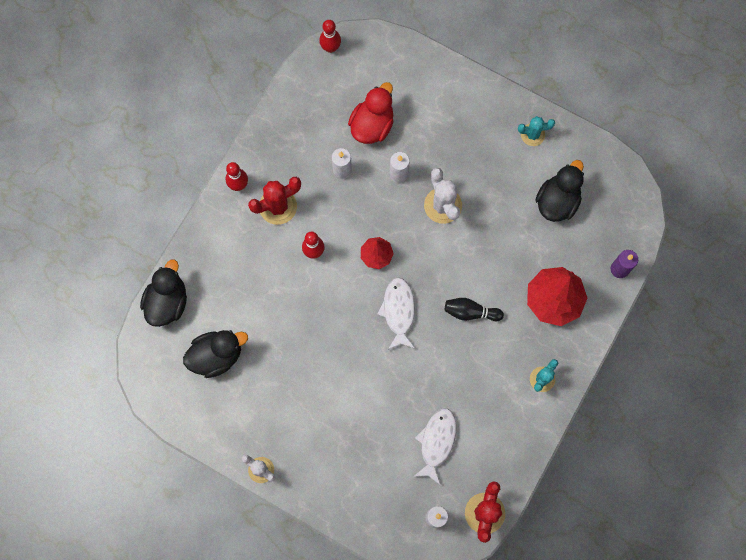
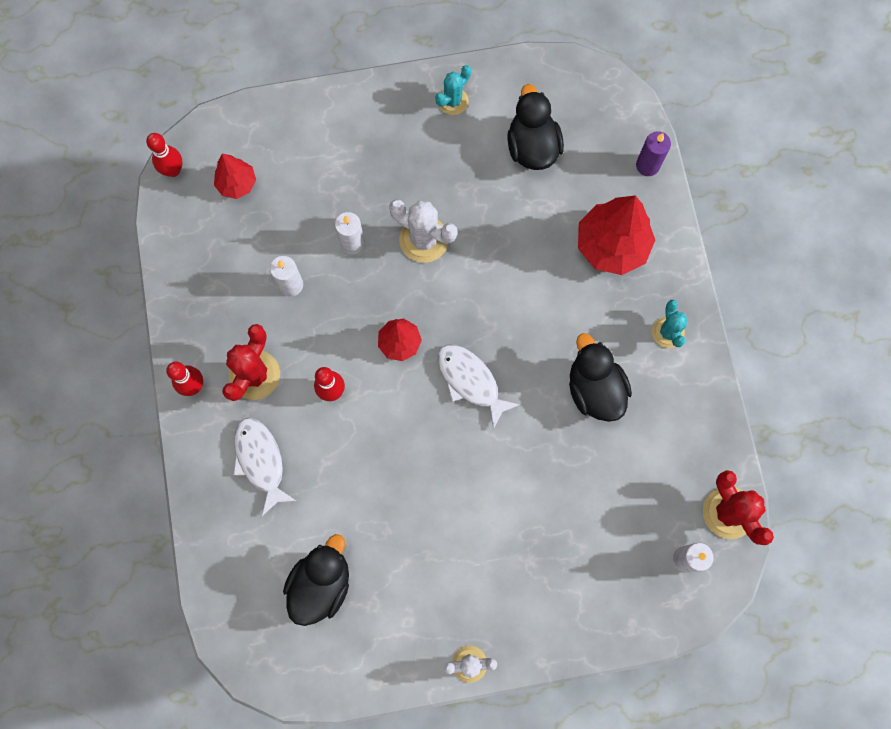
camera: 40 degrees left, 0 degrees up
(167, 302) = (220, 571): black duck -> black duck (594, 389)
(361, 85) = (237, 184): none -> red tree
(372, 125) = (283, 215): red duck -> none
(436, 442) = (621, 481): white fish -> white fish (261, 461)
(470, 312) = (542, 323): black bowling pin -> none

